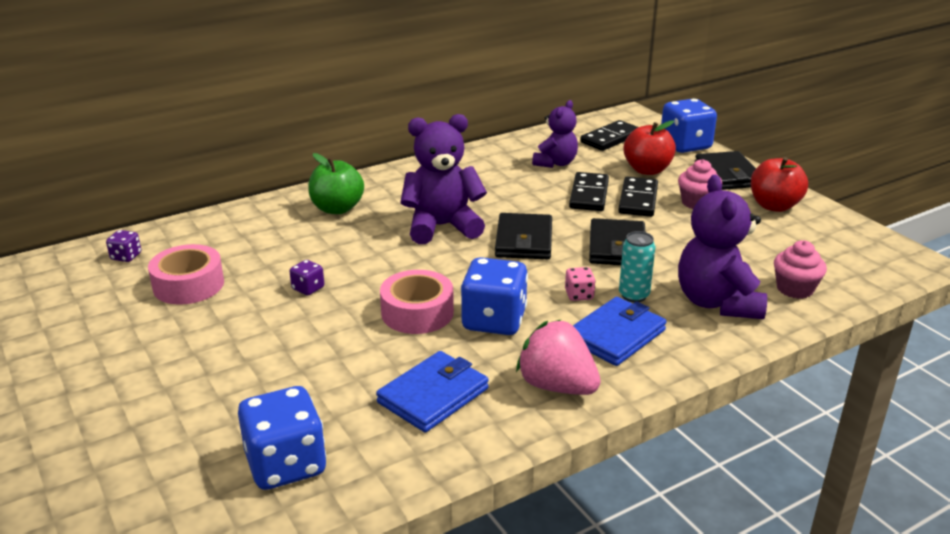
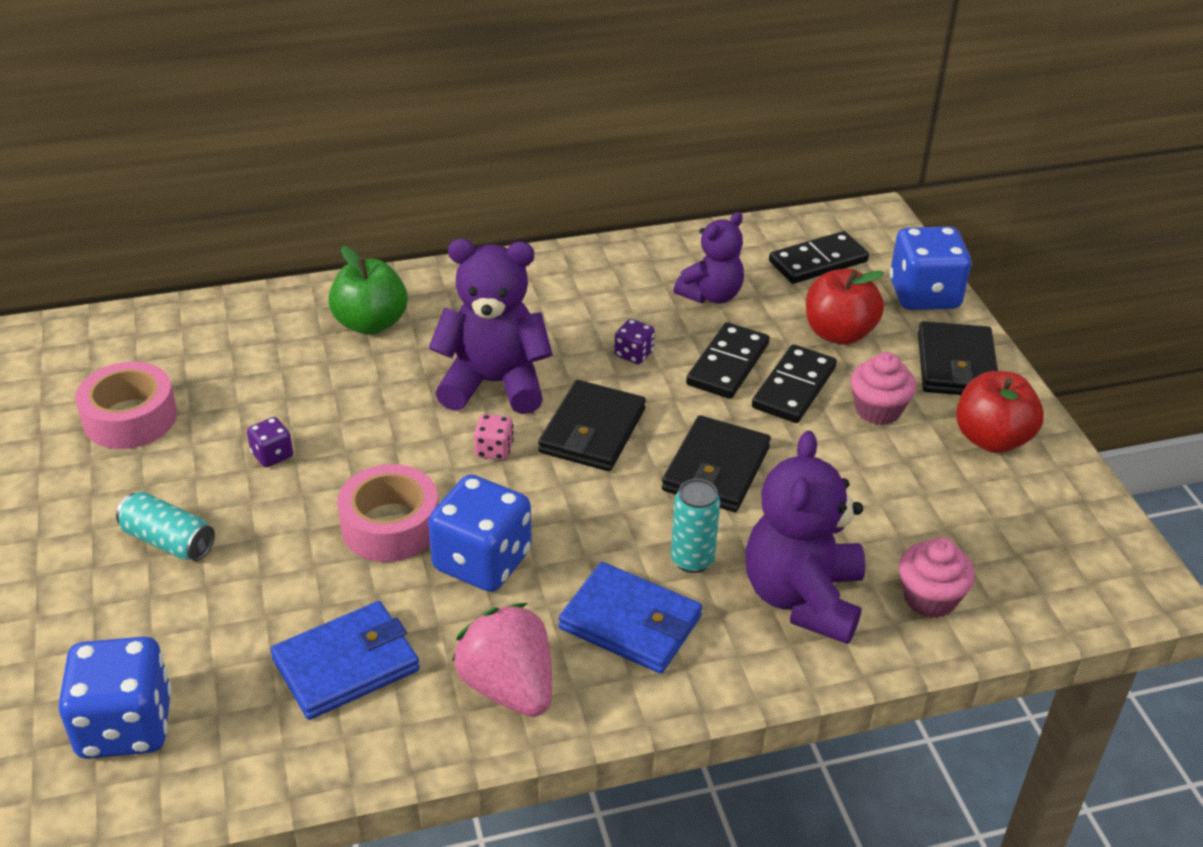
camera: 15 degrees right, 10 degrees up
(126, 256) = (75, 355): purple dice -> purple dice (633, 354)
(257, 349) = (168, 541): none -> turquoise can
(579, 295) = (617, 542): pink dice -> pink dice (494, 450)
(615, 335) = (630, 622): blue wallet -> blue wallet turned 60 degrees clockwise

